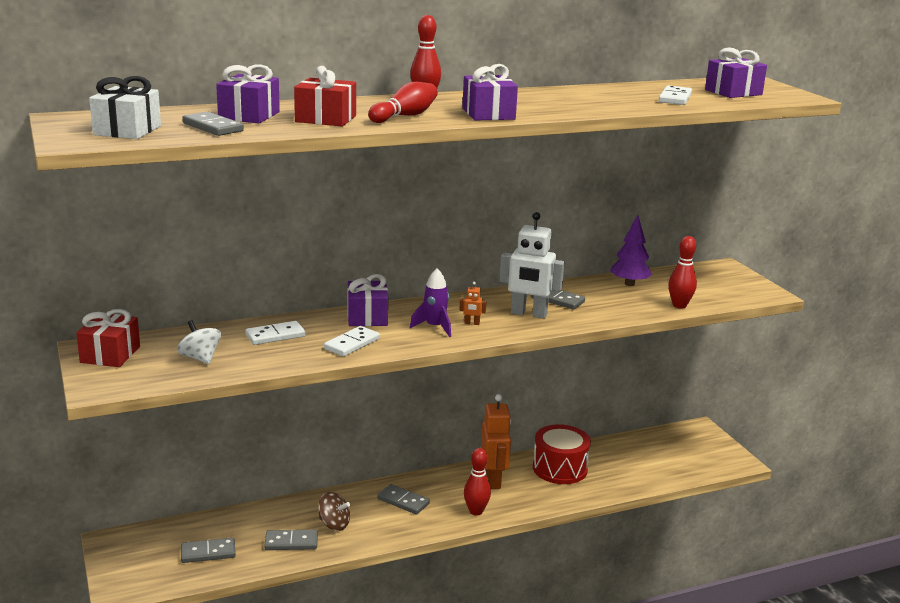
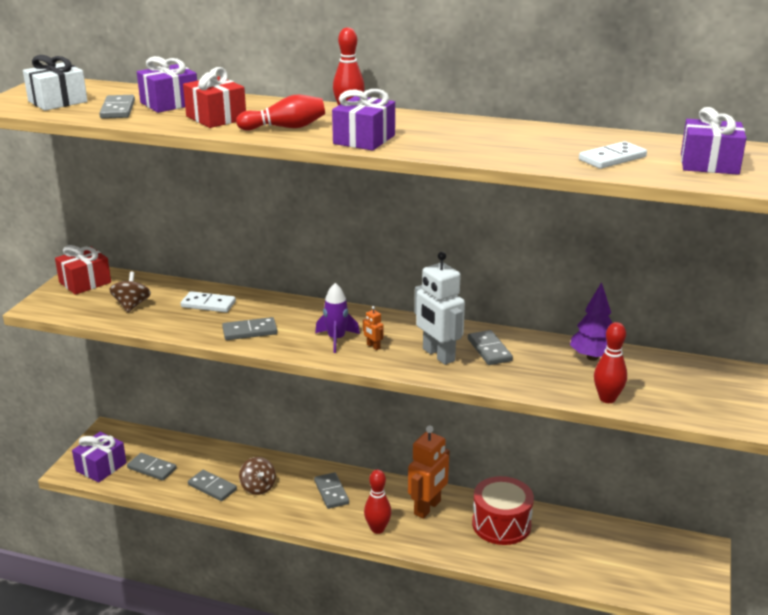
camera: 40 degrees right, 5 degrees up
(200, 358) = (132, 305): white spinning top -> brown spinning top
(352, 344) = (250, 331): white domino -> grey domino
(367, 317) = (299, 311): purple gift -> purple gift (101, 467)

